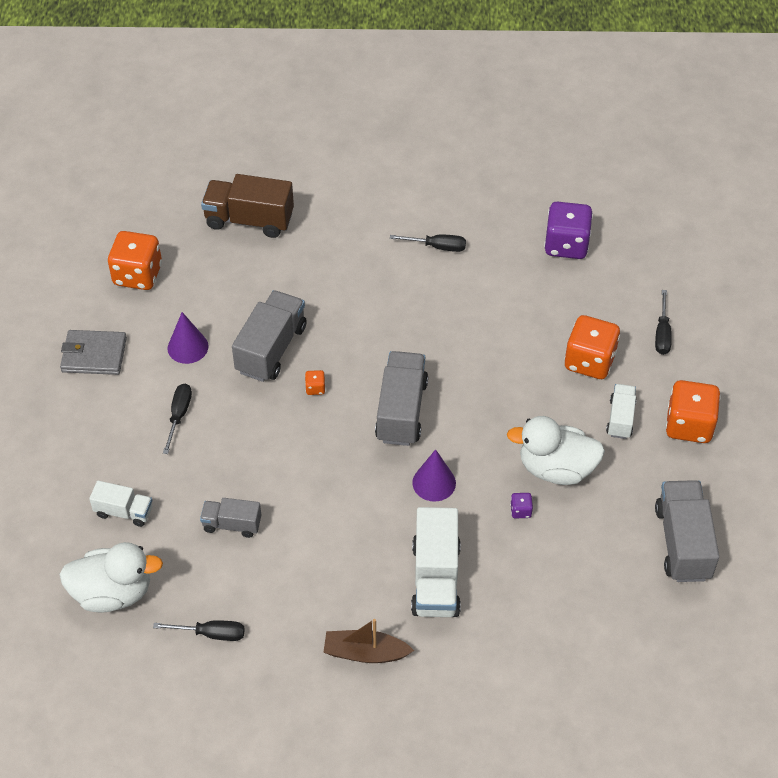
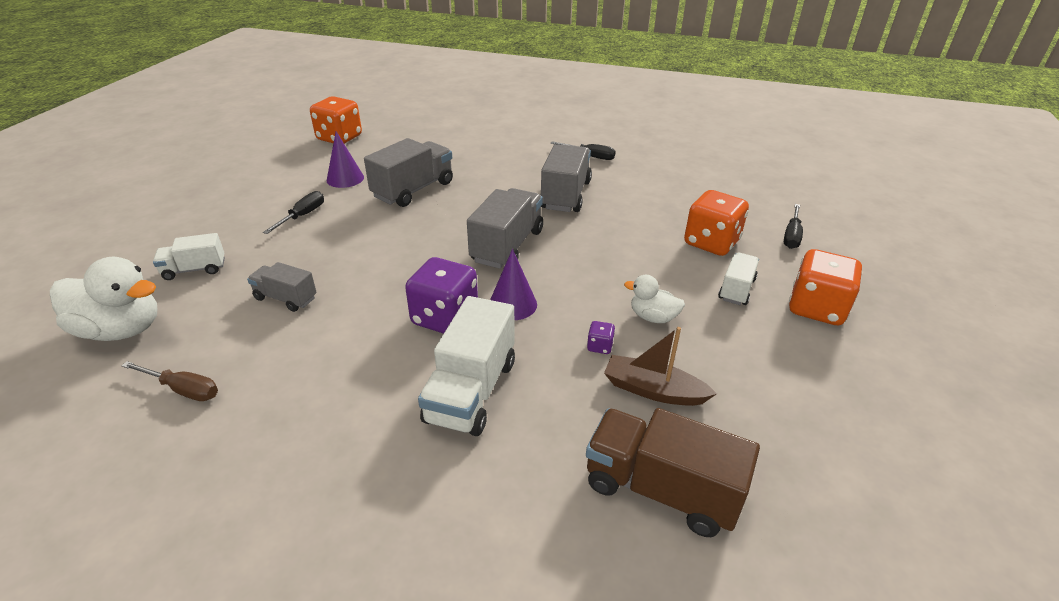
camera: 15 degrees right, 15 degrees down
(94, 355) = (267, 171): grey wallet -> none
(124, 512) = (194, 269): white truck -> white truck turned 135 degrees clockwise
(211, 634) = (183, 389): black screwdriver -> brown screwdriver
(249, 220) = (445, 125): brown truck -> brown truck (661, 489)
(315, 388) = (435, 218): orange dice -> none
(365, 653) = (342, 452): brown boat -> brown boat (653, 390)
(556, 468) = (653, 317): white duck -> white duck, size x0.55
(566, 245) = (705, 170): purple dice -> purple dice (445, 318)
(682, 543) = (800, 419): grey truck -> grey truck (565, 195)

